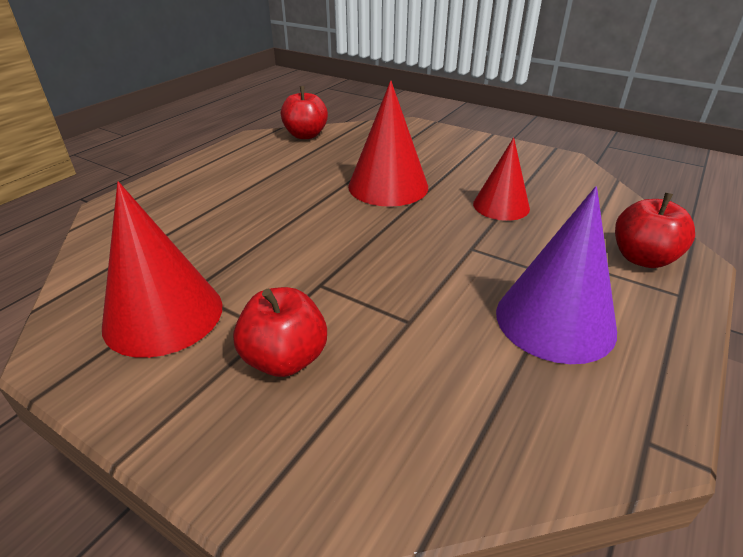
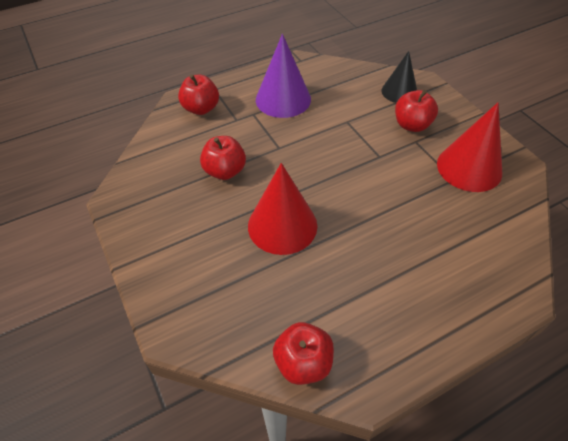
camera: 150 degrees left, 15 degrees up
(346, 441) = (399, 91): none -> black cone
(501, 206) = (225, 171): red cone -> red apple

